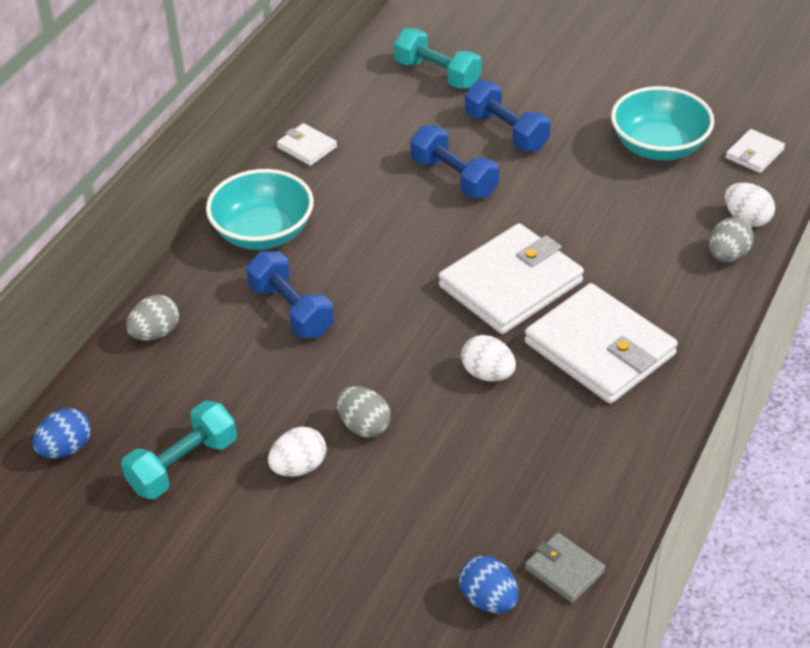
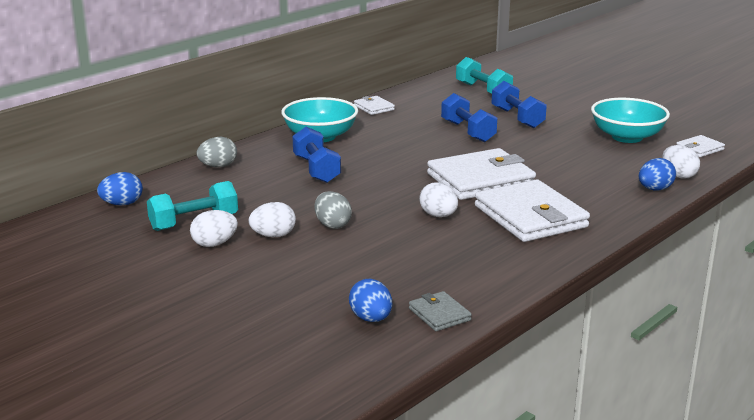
camera: 15 degrees right, 20 degrees down
(231, 503) = (214, 244): none -> white egg
(727, 255) = (654, 189): grey egg -> blue egg

